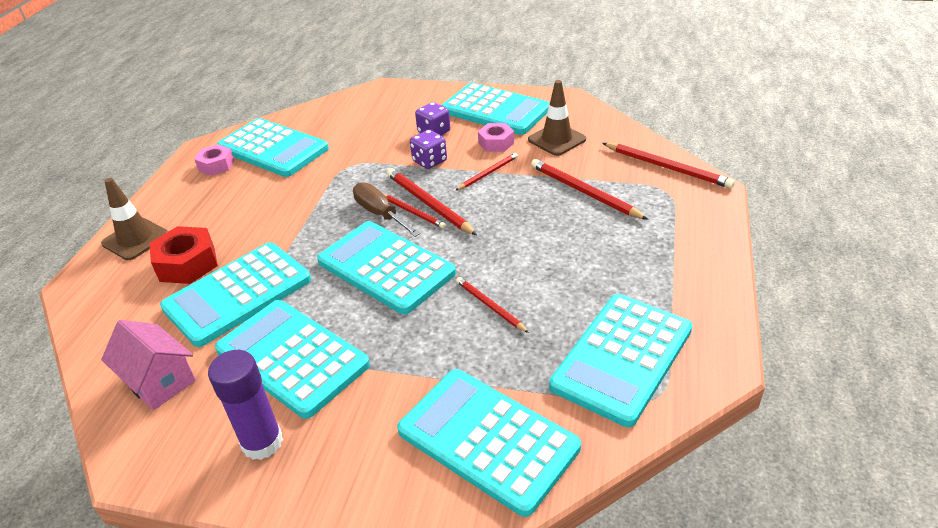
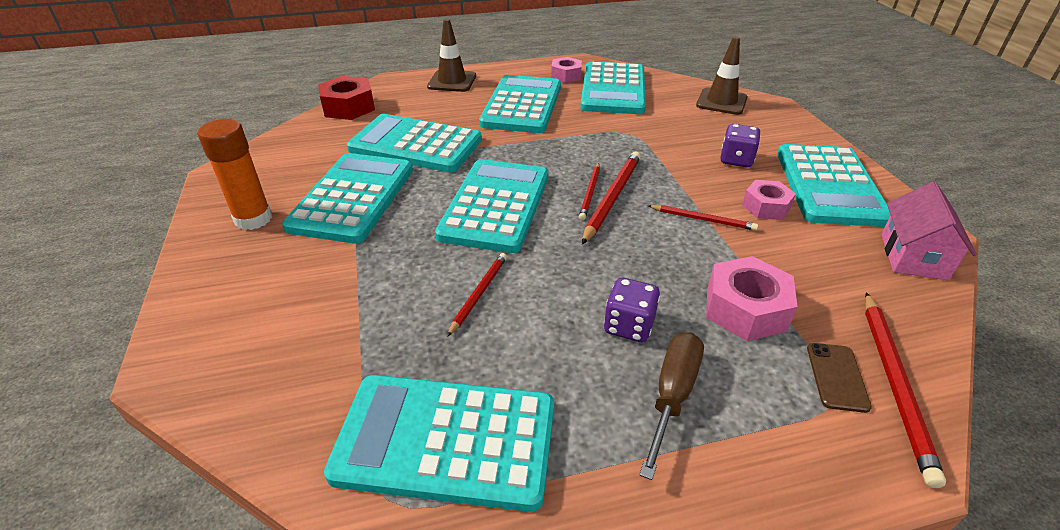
camera: 60 degrees right, 0 degrees up
(159, 380) = (307, 149): pink house -> pink house (913, 256)
(187, 264) = (438, 111): red nut -> red nut (348, 107)
(262, 442) = (253, 219): purple glue stick -> orange glue stick
(380, 214) = (571, 175): brown screwdriver -> brown screwdriver (672, 395)
(429, 161) = (683, 174): purple dice -> purple dice (629, 326)
(487, 439) = (282, 356): turquoise calculator -> turquoise calculator (522, 105)
(556, 140) = (830, 252): brown traffic cone -> brown traffic cone (721, 102)
(584, 192) = (745, 309): red pencil -> pink nut
(653, 183) = (837, 377): none -> brown phone

